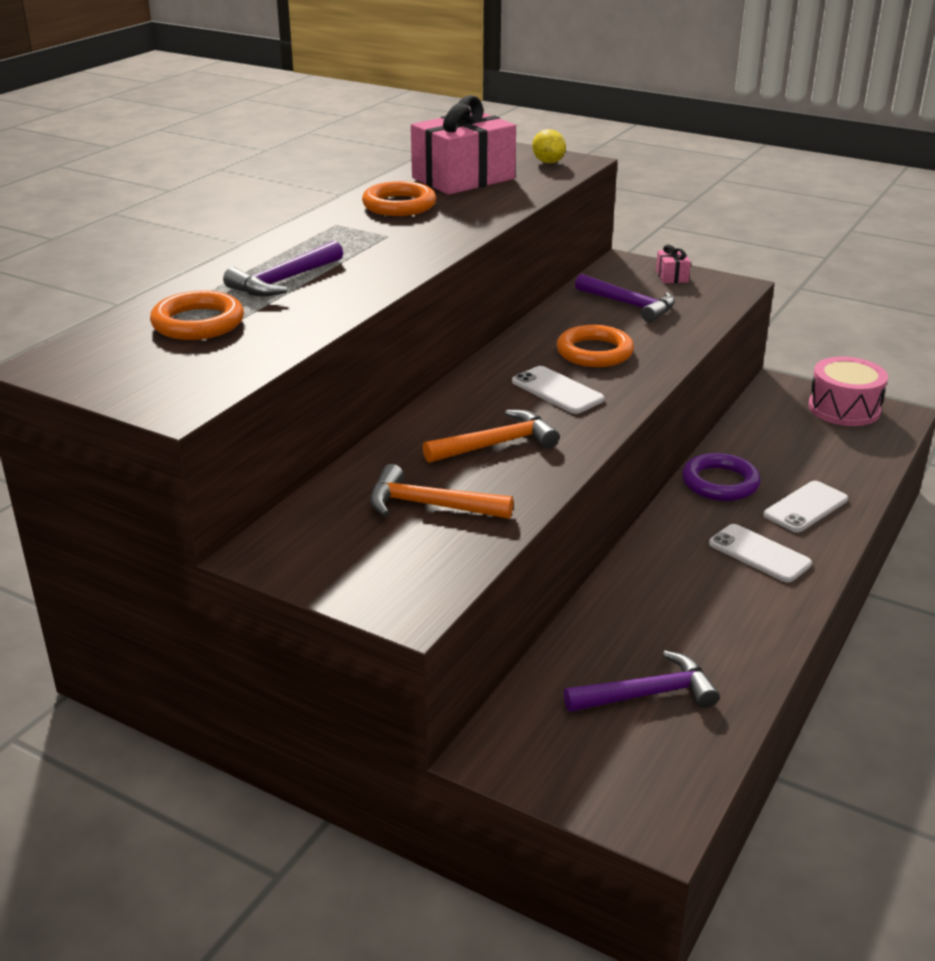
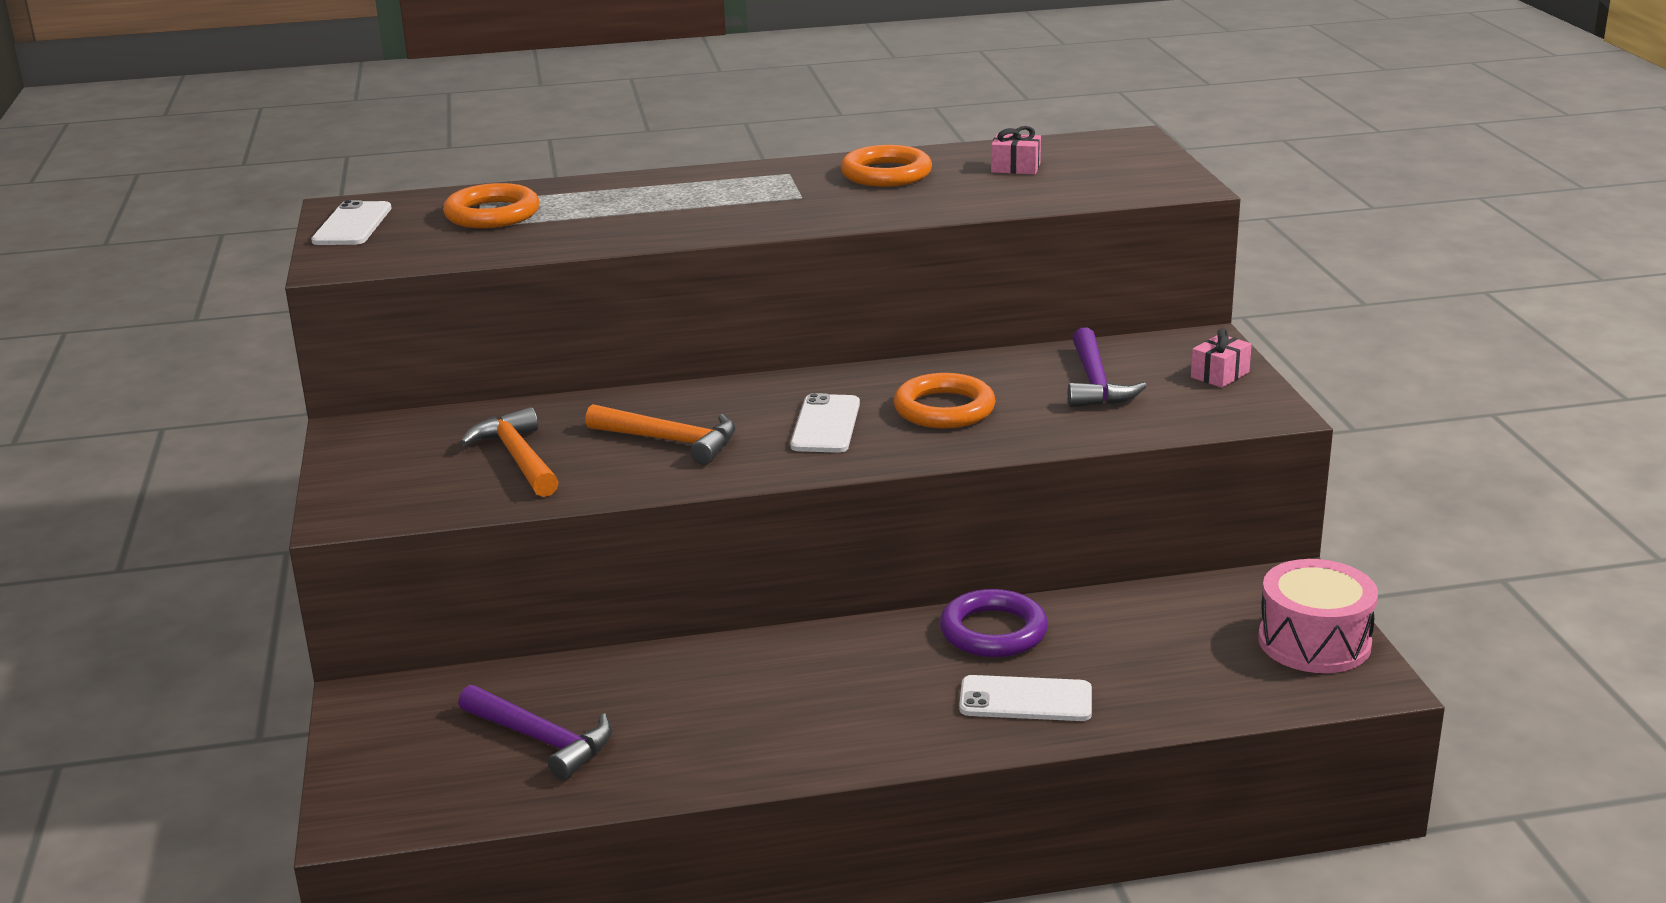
camera: 50 degrees right, 5 degrees down
(284, 281) = (626, 205): purple hammer -> none
(463, 178) = (1015, 168): pink gift -> pink gift, size x0.42
(548, 162) = (1149, 178): yellow lemon -> none
(759, 554) = (881, 707): white phone -> white phone (352, 225)

